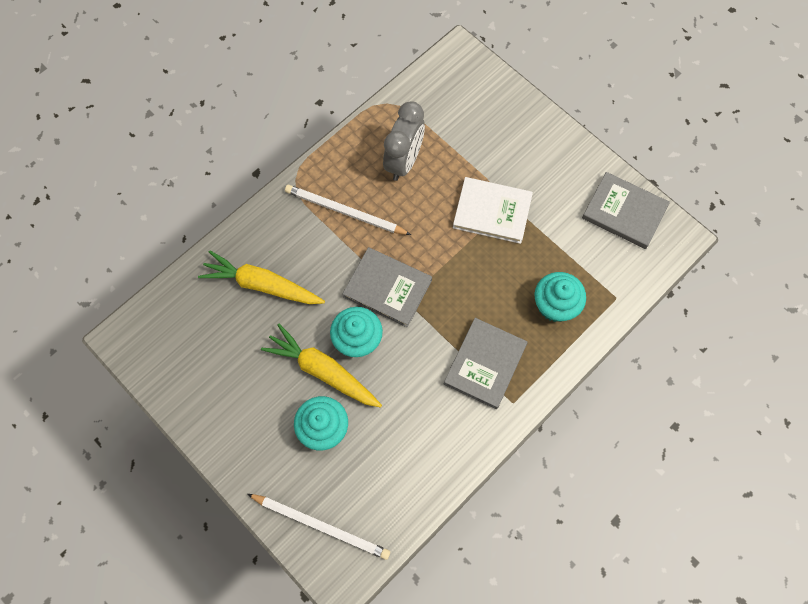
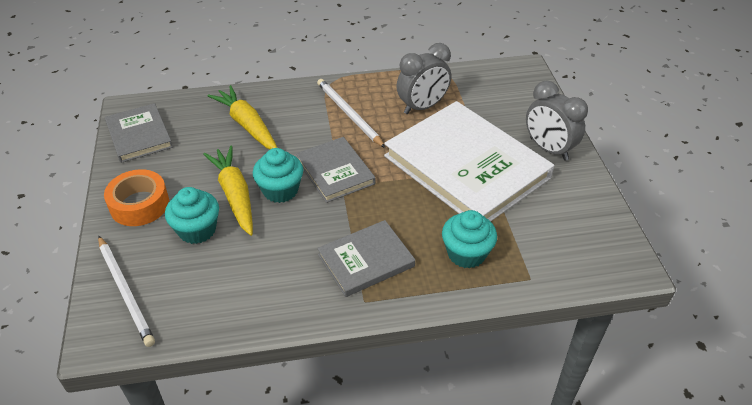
camera: 35 degrees right, 25 degrees down
(248, 437) = (139, 204): none -> orange tape
(492, 212) = (466, 167): white book -> white book, size x1.93
(544, 148) = (548, 149): none -> grey clock
(624, 212) = (589, 223): grey book -> grey book (139, 135)

